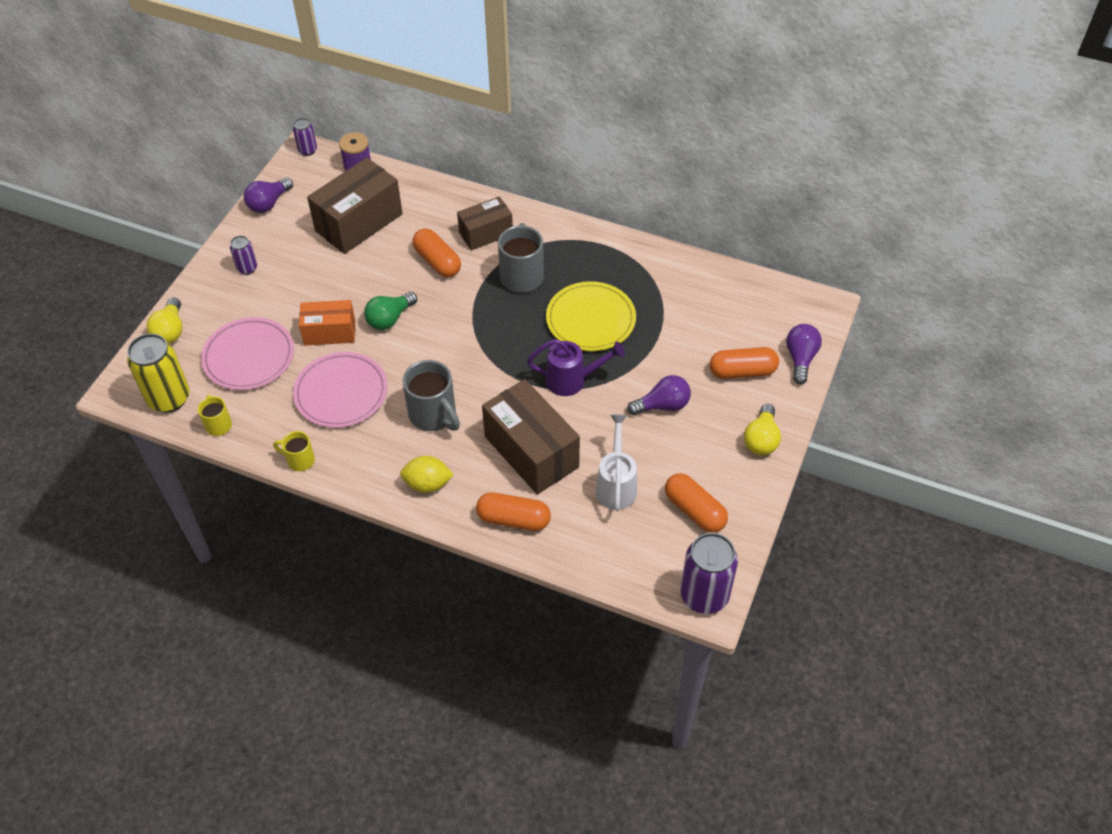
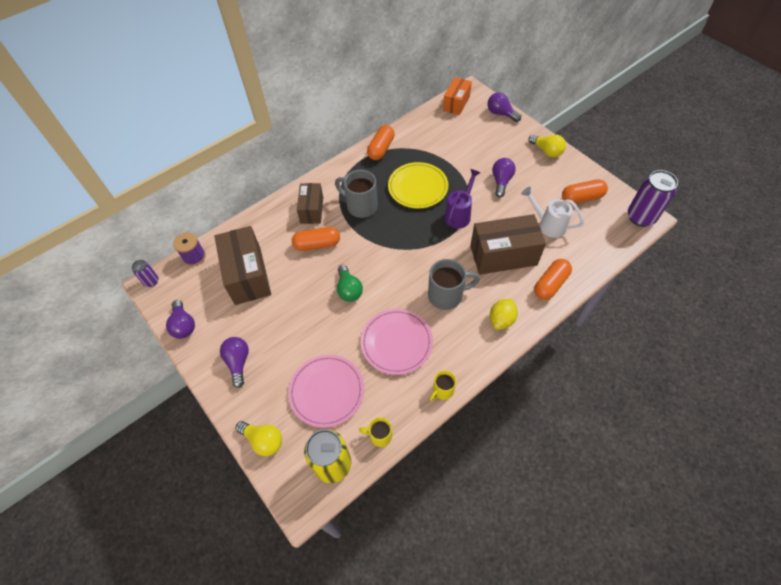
camera: 60 degrees left, 5 degrees up
(247, 268) = (238, 362): purple can -> purple light bulb
(330, 332) = (337, 330): orange box -> orange box (456, 103)
(742, 371) = (496, 139): orange capsule -> orange capsule (381, 149)

